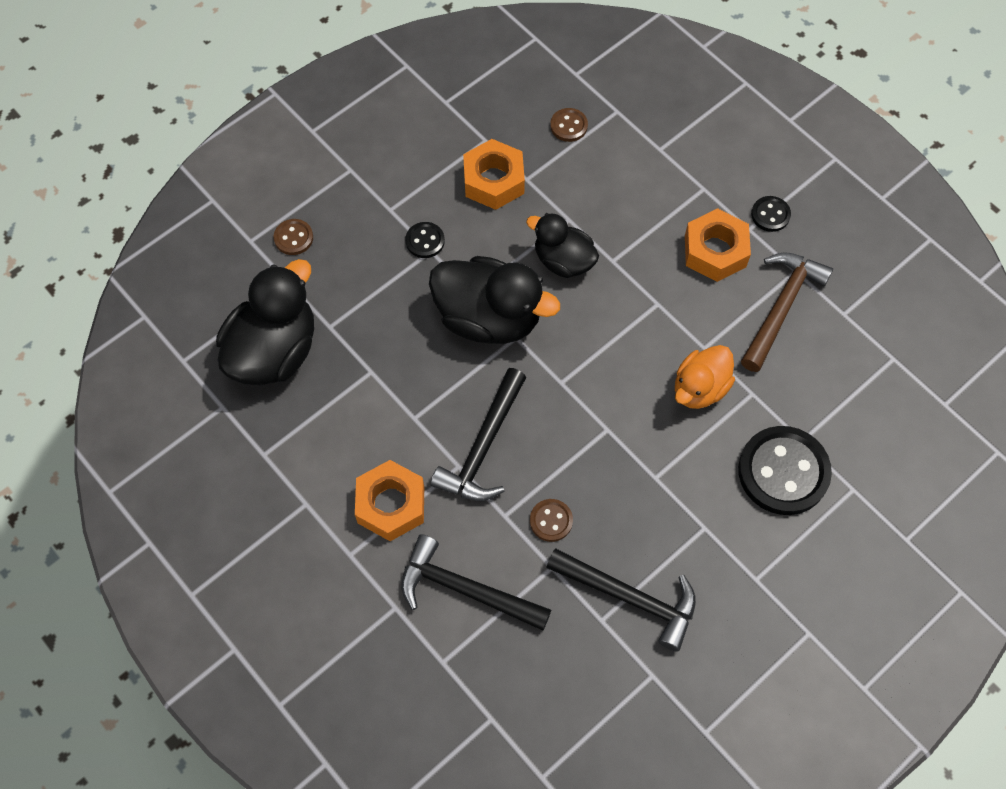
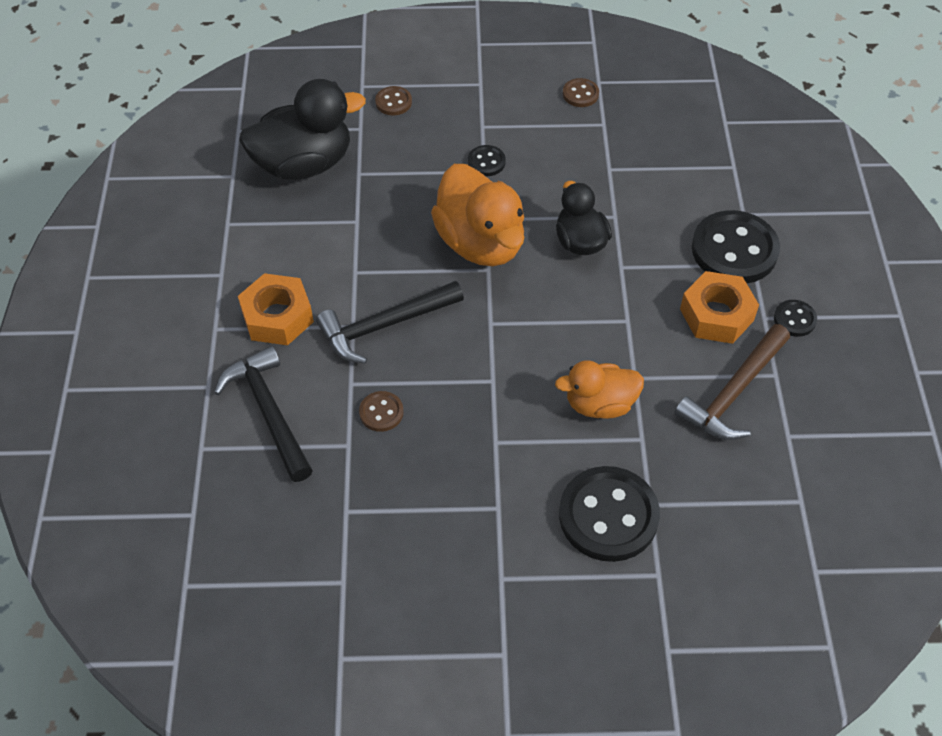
camera: 40 degrees right, 10 degrees down
(489, 318) = (481, 243): black duck -> orange duck
(494, 180) = (581, 154): orange nut -> none
(568, 126) = (681, 153): brown button -> brown button (580, 94)
(630, 597) = (385, 512): black hammer -> none
(680, 186) = (734, 250): none -> black button
(781, 307) = (734, 393): brown hammer -> brown hammer turned 150 degrees clockwise

